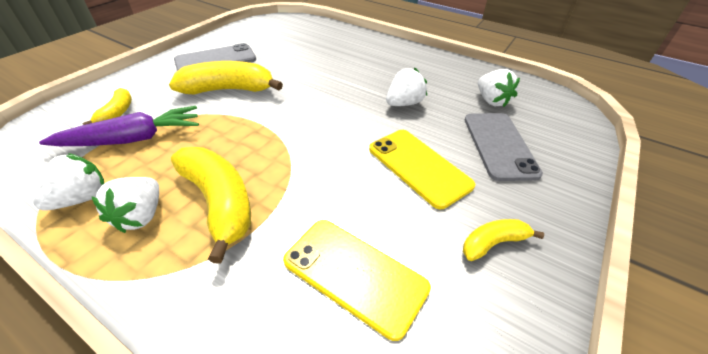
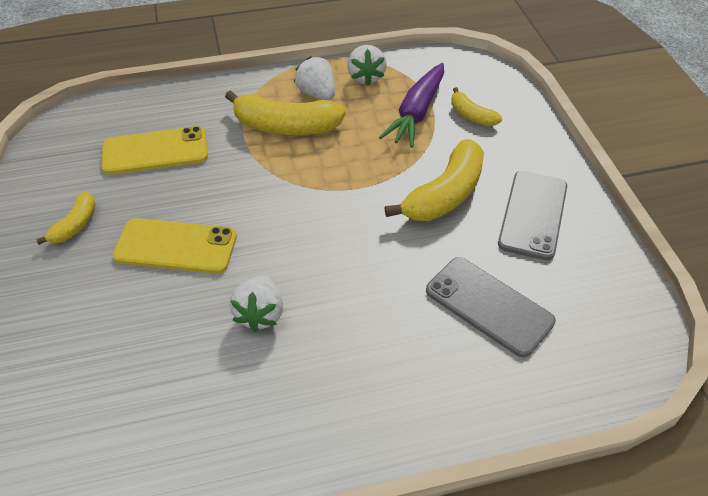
camera: 135 degrees right, 5 degrees up
(491, 101) = (161, 406): white strawberry -> none
(499, 145) = (114, 328): grey phone -> grey phone (489, 306)

